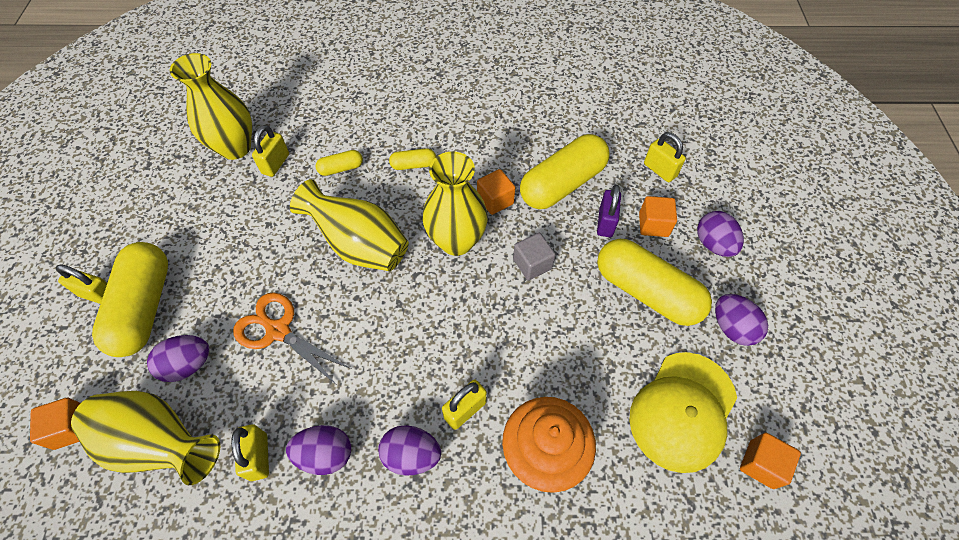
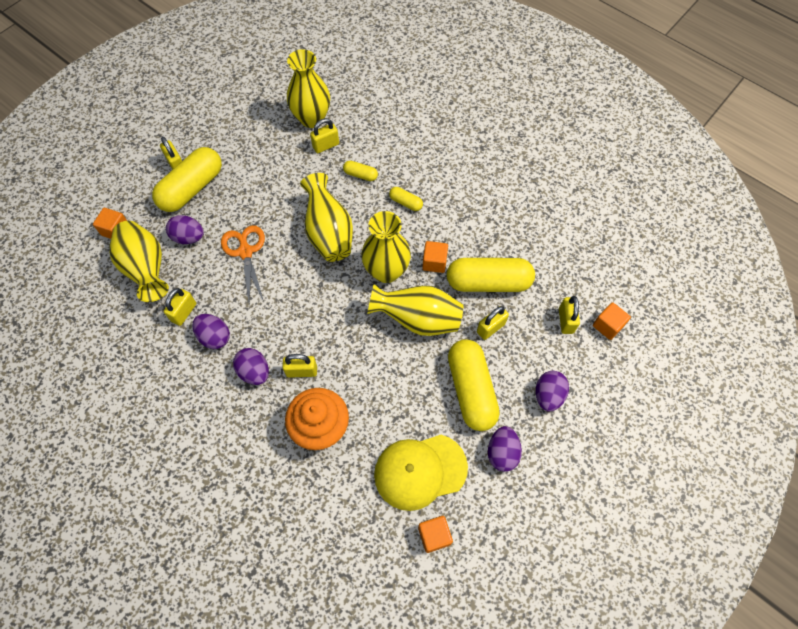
camera: 40 degrees right, 5 degrees up
(532, 264) = (418, 319): grey cube -> yellow vase
(605, 222) = (490, 328): purple padlock -> yellow padlock
(653, 225) = (521, 353): orange cube -> orange cube (607, 326)

